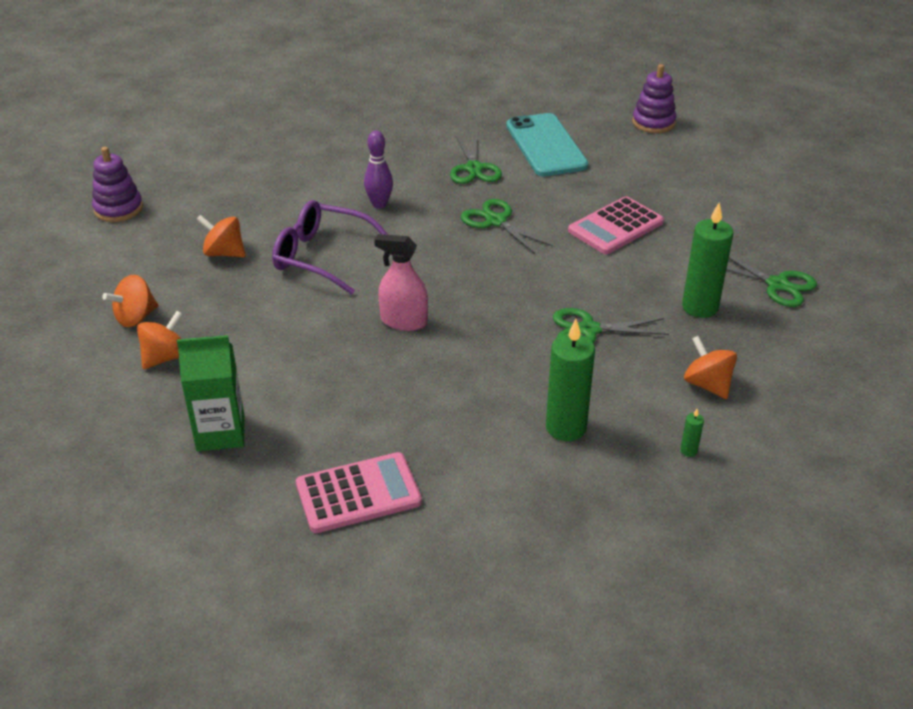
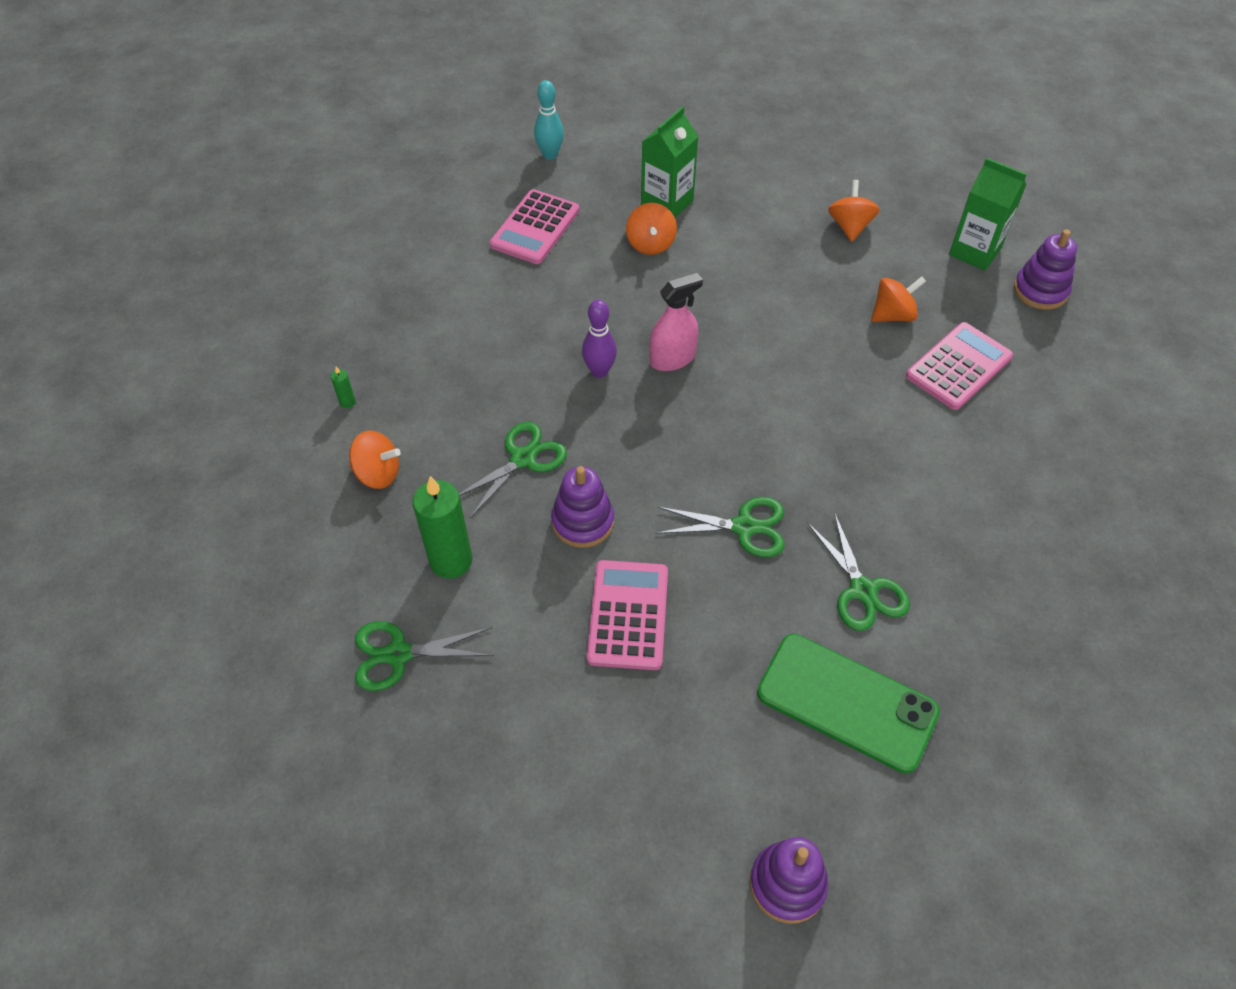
camera: 135 degrees right, 15 degrees up
(101, 250) = (975, 251): none -> green carton
(165, 357) = (781, 217): orange spinning top -> orange spinning top (650, 244)
(234, 566) = (550, 154): none -> turquoise bowling pin
(245, 208) = (958, 367): none -> pink calculator
(321, 256) = (821, 368): purple glasses -> none
(379, 204) = (869, 462): purple bowling pin -> purple bowling pin (599, 371)
(474, 168) = (863, 590): green scissors -> green scissors turned 150 degrees counterclockwise
(546, 145) = (847, 702): turquoise phone -> green phone
(566, 427) = (453, 358): green candle -> none
(589, 277) = (583, 521): none -> purple stacking toy

